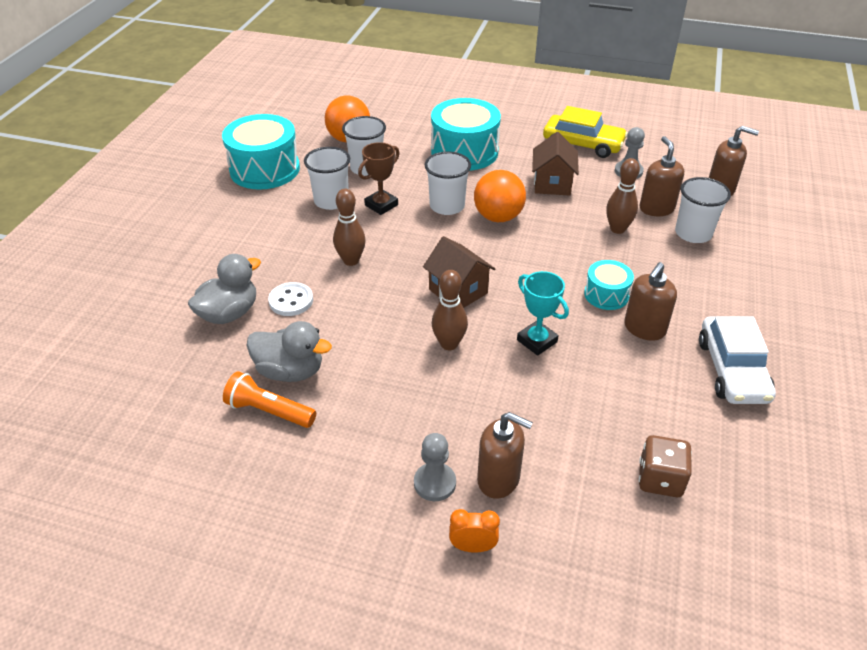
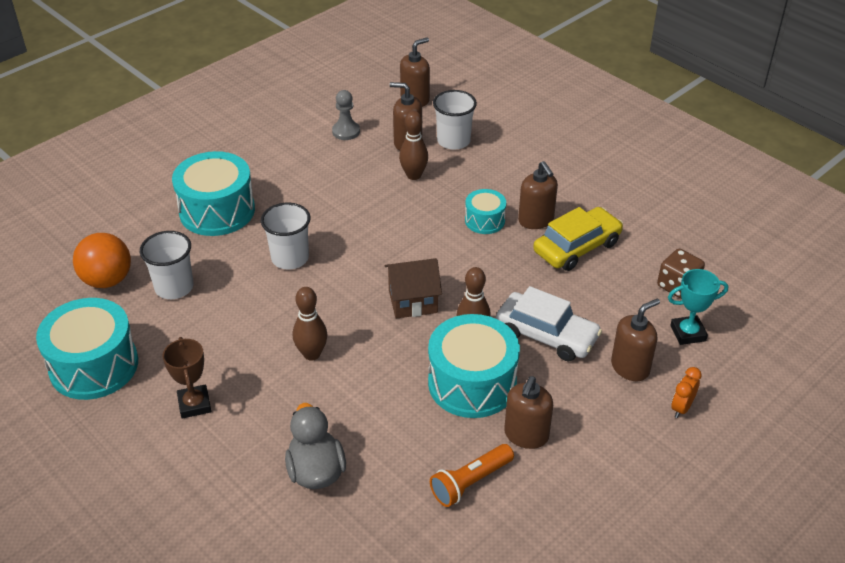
camera: 60 degrees left, 0 degrees up
(290, 371) = (430, 451): grey duck -> none
(291, 301) = (334, 418): white button -> none
(331, 201) = (204, 333): white cup -> none
(349, 429) = (526, 435): none -> brown soap dispenser
(381, 205) = (246, 301): brown trophy -> brown trophy (194, 404)
(388, 367) = (472, 383): none -> turquoise drum
(435, 483) = (613, 405): grey pawn -> none
(498, 217) = (336, 234): orange ball -> none
(537, 341) = (506, 282): turquoise trophy -> turquoise trophy (688, 333)
(552, 184) = (320, 181): brown house -> none
(583, 144) = (282, 136): yellow car -> yellow car (577, 247)
(732, 370) = (605, 201): white car -> white car (546, 335)

